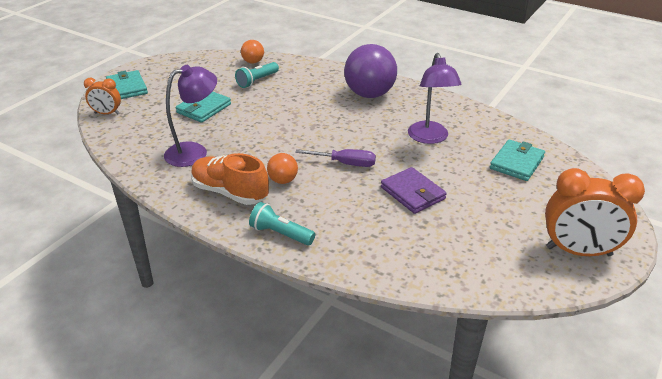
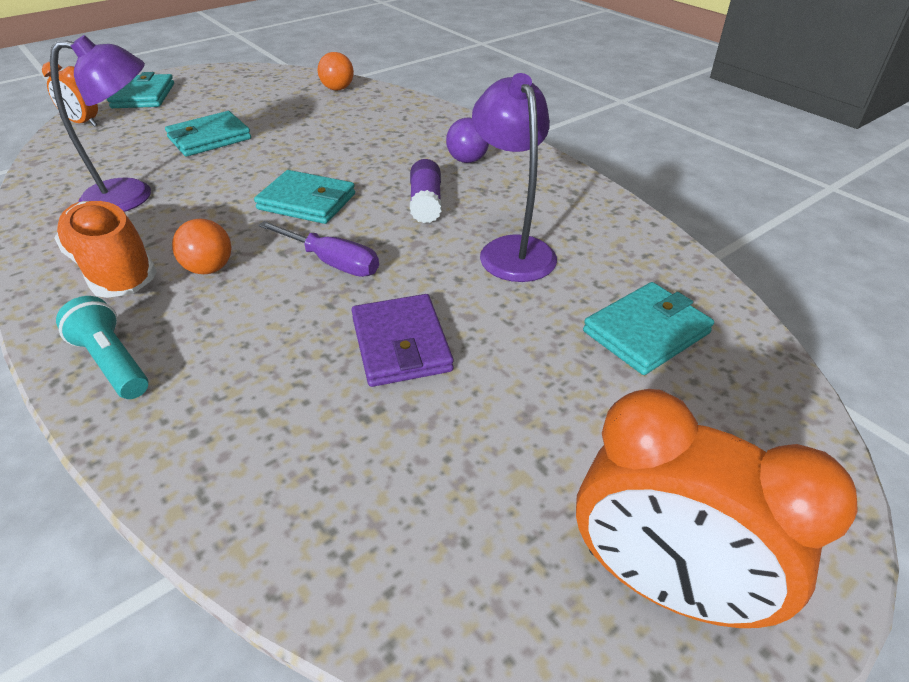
camera: 20 degrees right, 5 degrees up
(257, 81) = (318, 114): turquoise flashlight -> none
(301, 135) = (307, 202): none -> turquoise wallet
(367, 123) = (426, 203): none -> purple glue stick
(369, 94) = (467, 160): purple ball -> purple ball, size x0.48
(430, 138) = (512, 249): purple lamp -> purple lamp turned 150 degrees clockwise

